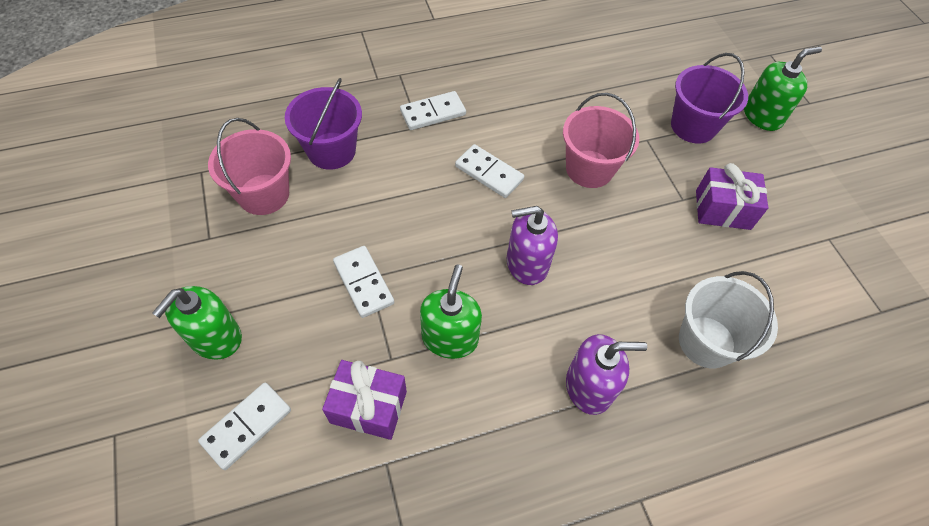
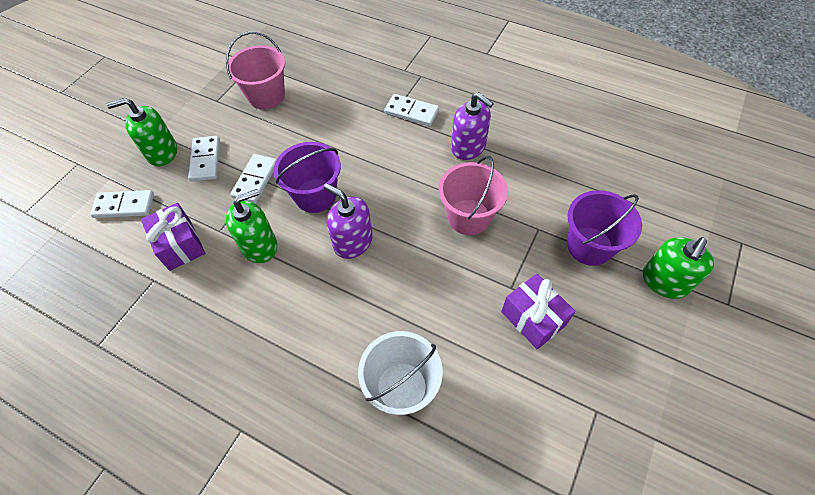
camera: 50 degrees right, 0 degrees up
(331, 151) = (327, 96): purple bucket -> purple bucket (315, 195)
(489, 173) = (399, 171): white domino -> white domino (205, 160)
(589, 387) = (296, 342): purple soap dispenser -> purple soap dispenser (468, 147)
(762, 116) = (664, 281): green soap dispenser -> green soap dispenser turned 105 degrees clockwise

